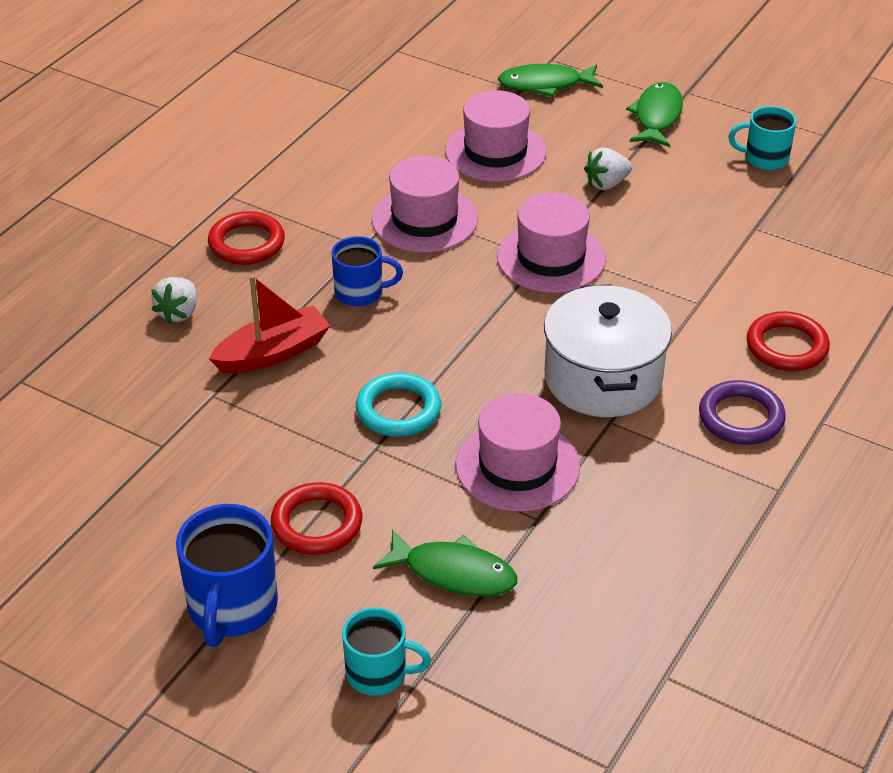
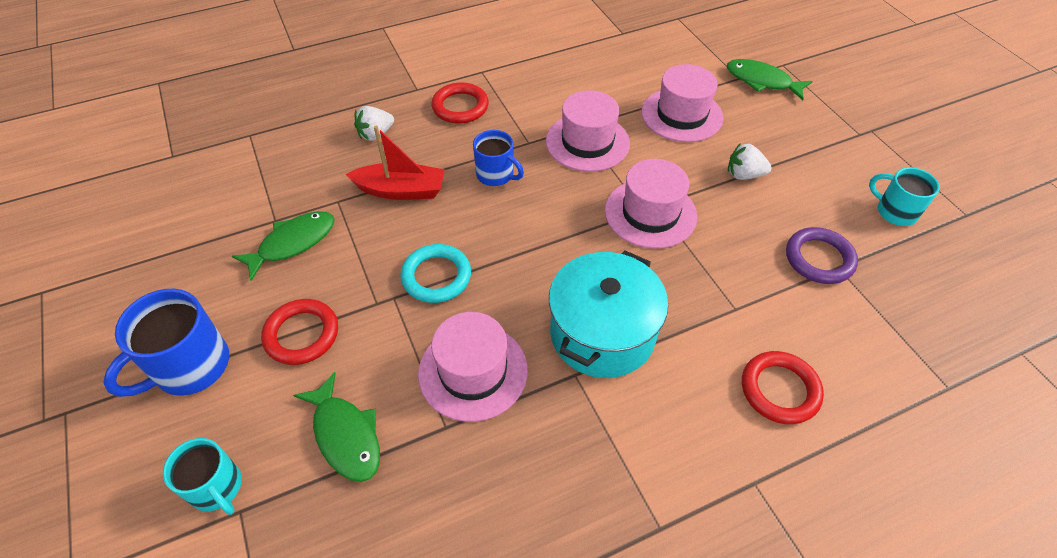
camera: 35 degrees right, 10 degrees up
(603, 378) = (602, 333): white pot -> turquoise pot
(657, 116) = (829, 139): green fish -> green fish (293, 243)
(741, 418) = (684, 435): purple ring -> purple ring (819, 259)

